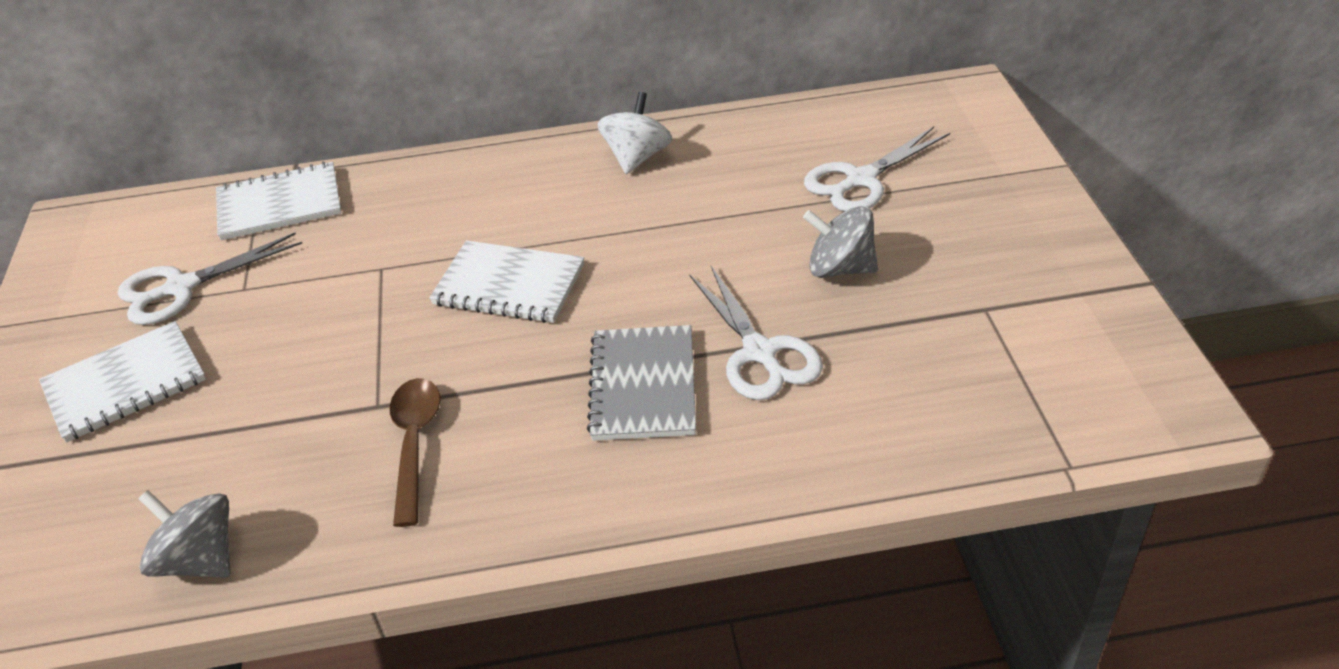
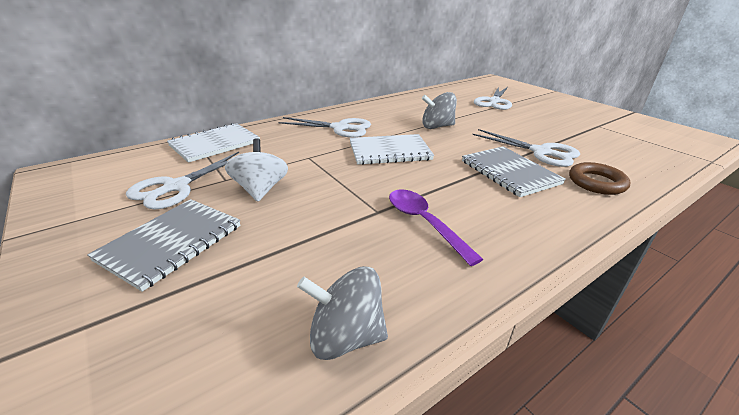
camera: 30 degrees left, 10 degrees down
(125, 384) = (171, 243): white notebook -> grey notebook
(414, 444) = (424, 223): brown spoon -> purple spoon
(487, 204) = (340, 128): none -> white scissors
(637, 157) = (393, 107): white spinning top -> white spinning top (260, 190)
(758, 449) = (596, 182): none -> brown ring
(840, 268) = (528, 124): grey spinning top -> grey spinning top (437, 126)

